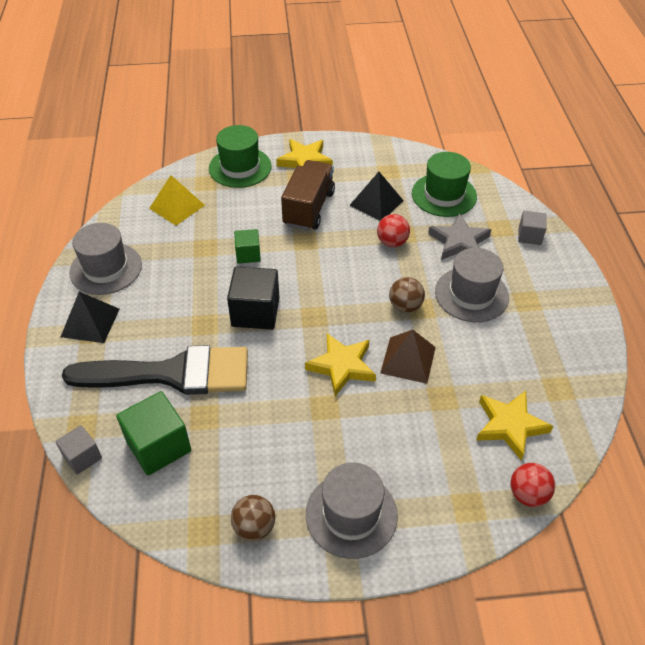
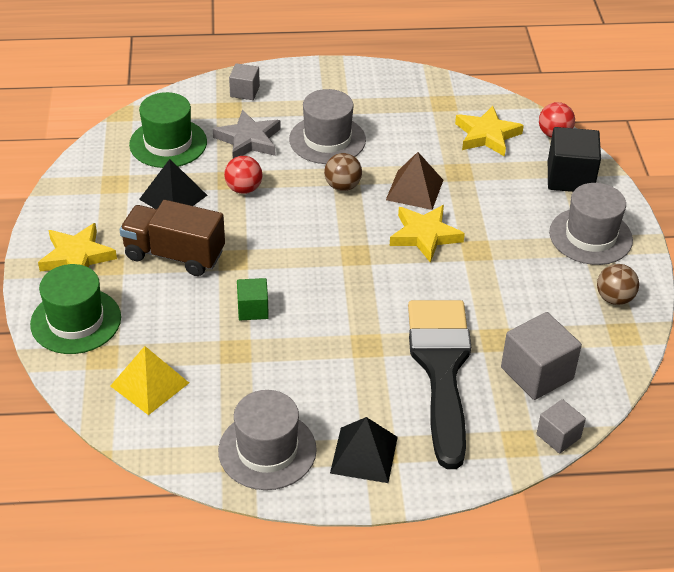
camera: 90 degrees left, 5 degrees down
(158, 446) = (537, 373): green cube -> grey cube
(255, 312) = (349, 301): black cube -> black cube (570, 177)

